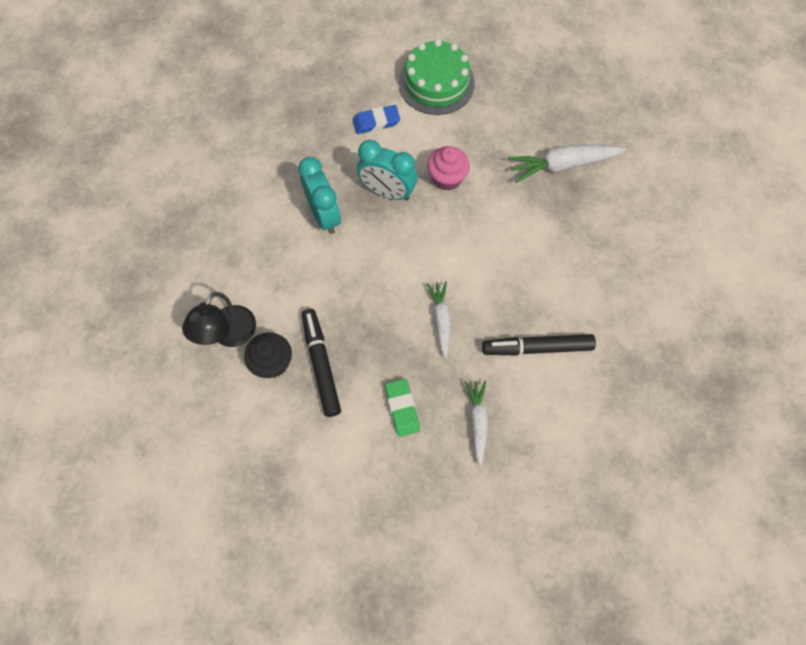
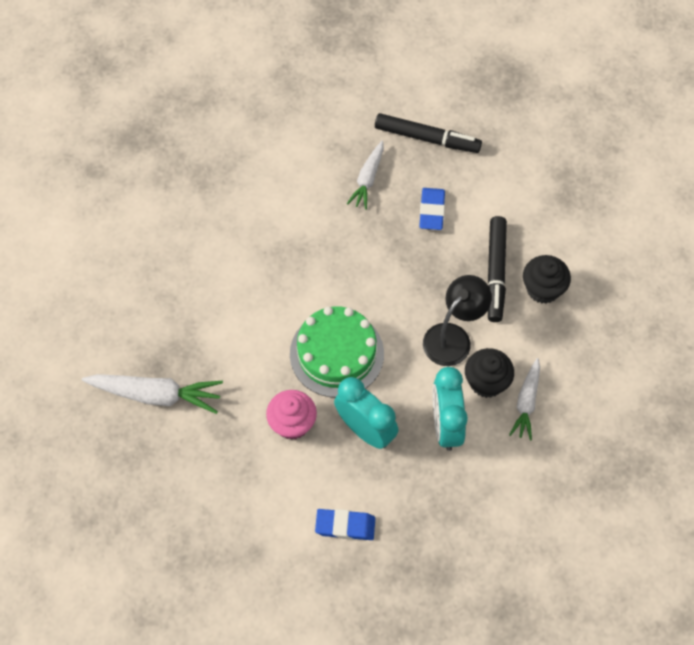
camera: 160 degrees left, 5 degrees down
(229, 335) = (580, 329): black lamp -> black lamp (453, 337)
(301, 260) = (486, 382): none -> black cupcake
(402, 408) = (432, 211): green eraser -> blue eraser
(436, 83) = (249, 556): green cake -> green cake (336, 354)
(441, 320) = (363, 275): white carrot -> white carrot (526, 403)
(537, 348) = (283, 221): black marker -> black marker (427, 138)

